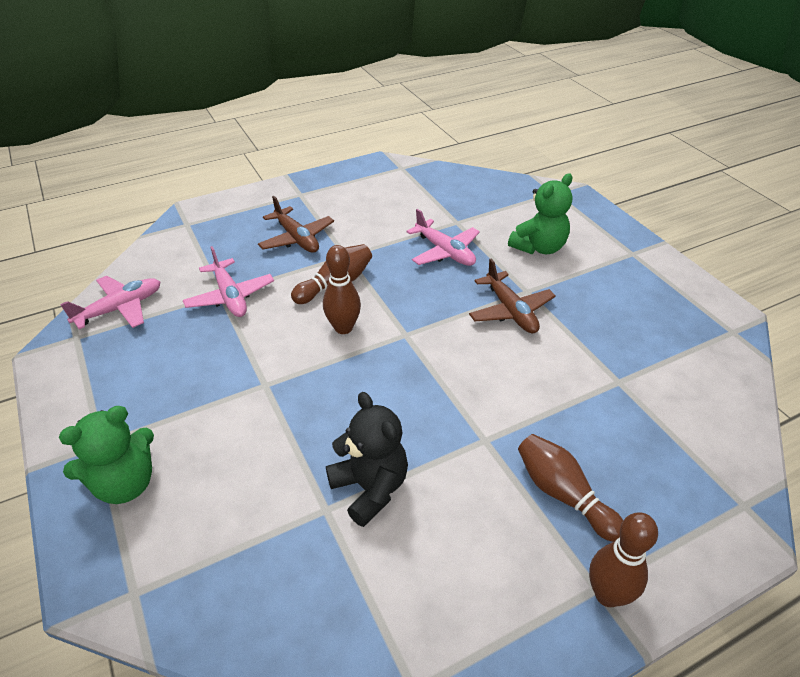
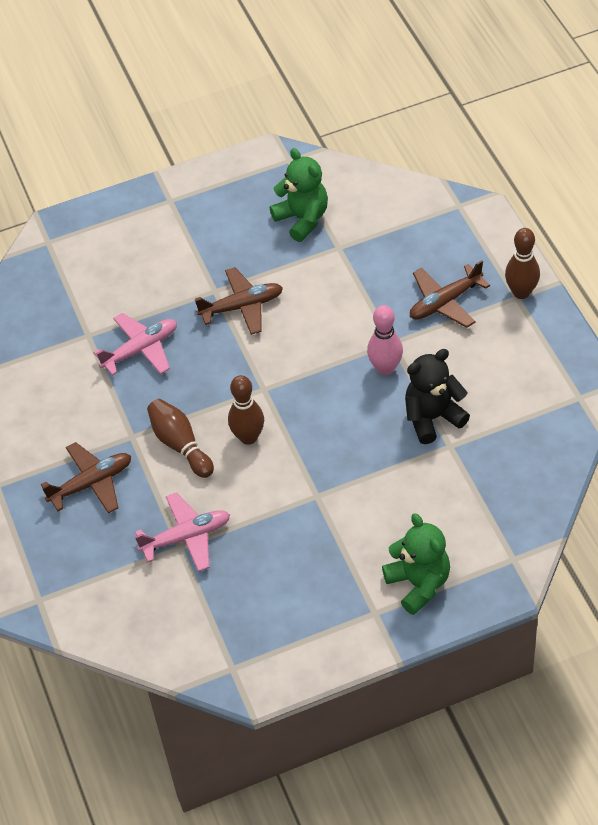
camera: 80 degrees left, 10 degrees up
(120, 309) = (192, 637): pink plane -> none
(444, 435) = (385, 368): none -> pink bowling pin
(539, 247) = (147, 271): green teddy bear -> green teddy bear (302, 219)
(563, 494) = (445, 302): brown bowling pin -> brown plane

